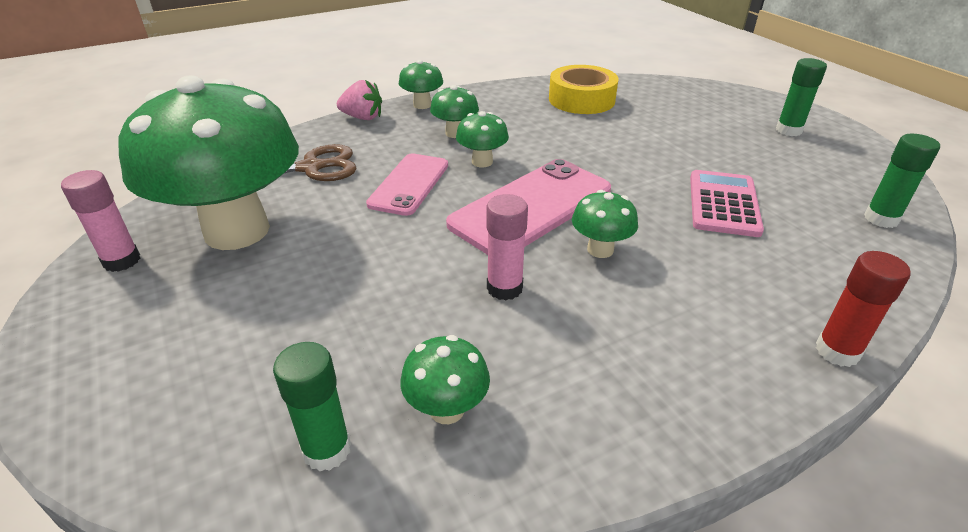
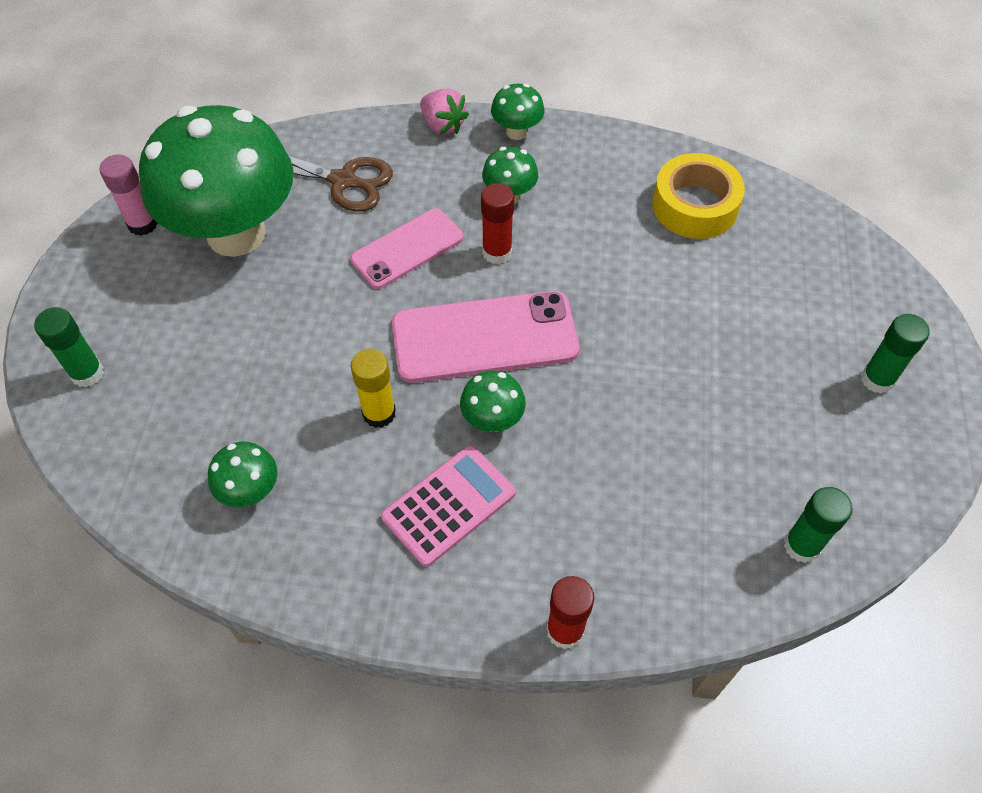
camera: 35 degrees right, 20 degrees up
(327, 450) = (162, 473): green glue stick -> green glue stick (87, 373)
(482, 162) = (497, 252): green mushroom -> red glue stick
(504, 288) = (379, 413): pink glue stick -> yellow glue stick
(723, 204) = (666, 435): pink calculator -> pink calculator (448, 505)

